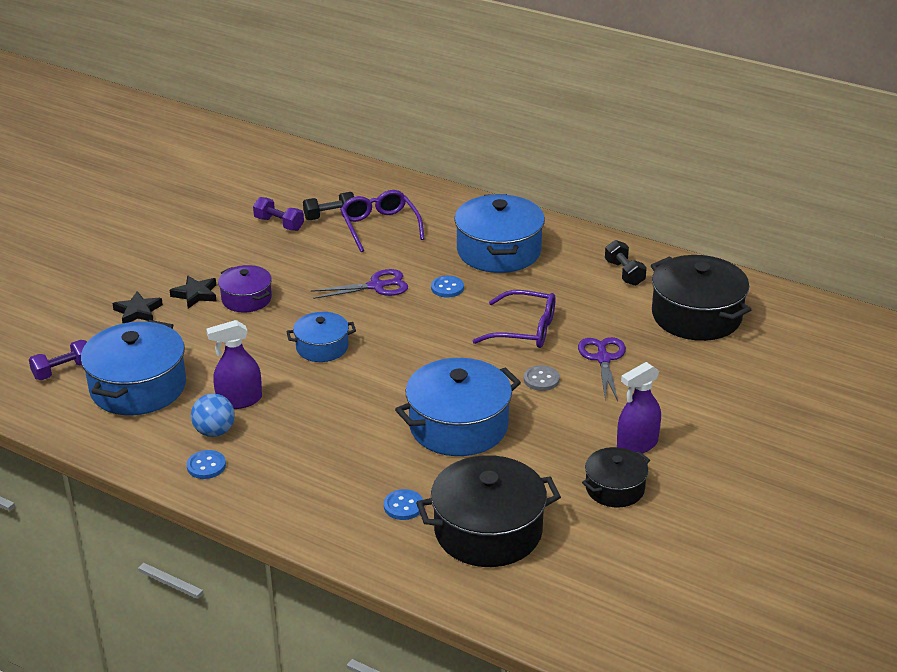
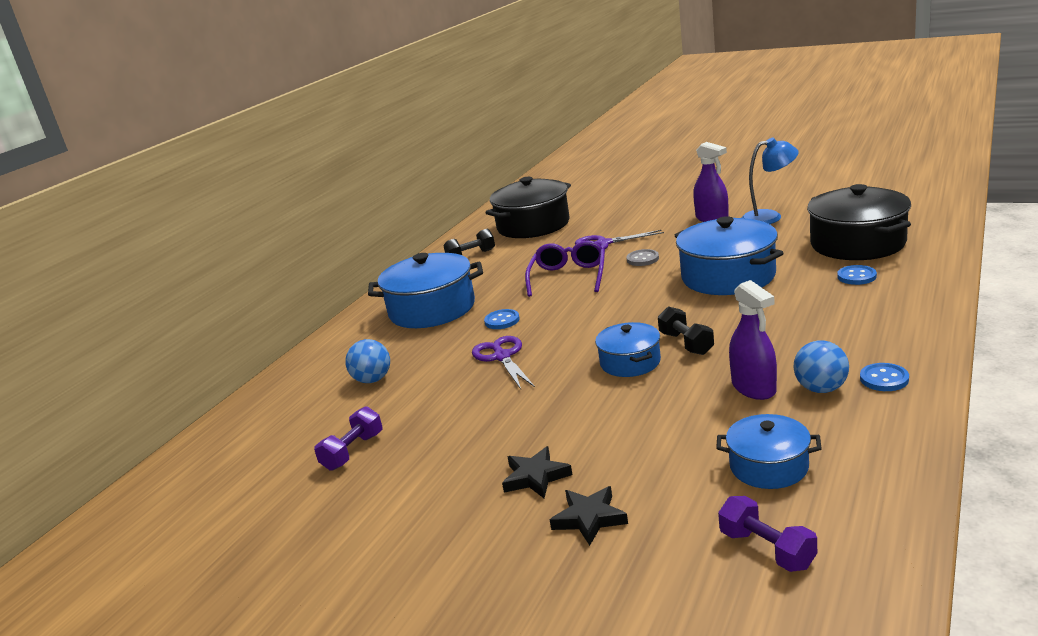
camera: 90 degrees left, 10 degrees down
(138, 387) = (768, 466): blue pot -> blue pot, size x0.57
(246, 299) = (540, 433): purple pot -> none
(330, 216) = (340, 418): black dumbbell -> black dumbbell (686, 343)
(379, 226) = (372, 380): purple glasses -> blue ball
(615, 488) = (769, 217): black pot -> blue lamp

